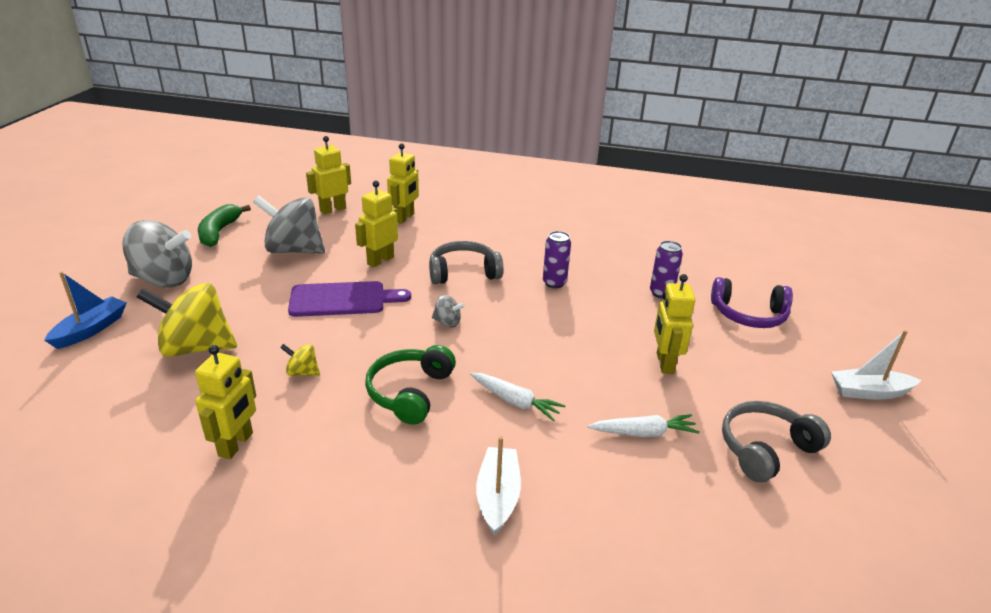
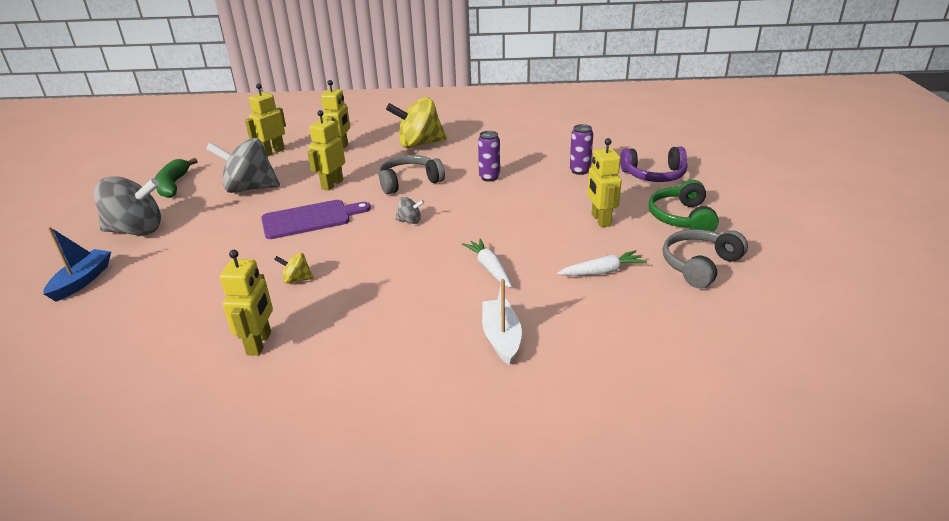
camera: 10 degrees left, 0 degrees up
(196, 347) = (190, 278): yellow spinning top -> yellow spinning top (419, 144)
(410, 392) = (398, 277): green headphones -> green headphones (682, 218)
(515, 401) = (489, 268): white carrot -> white carrot turned 135 degrees counterclockwise
(869, 392) = (763, 213): white boat -> none

